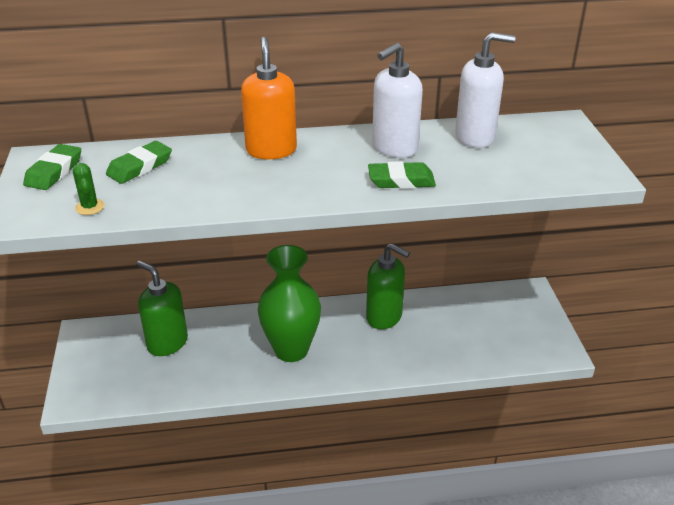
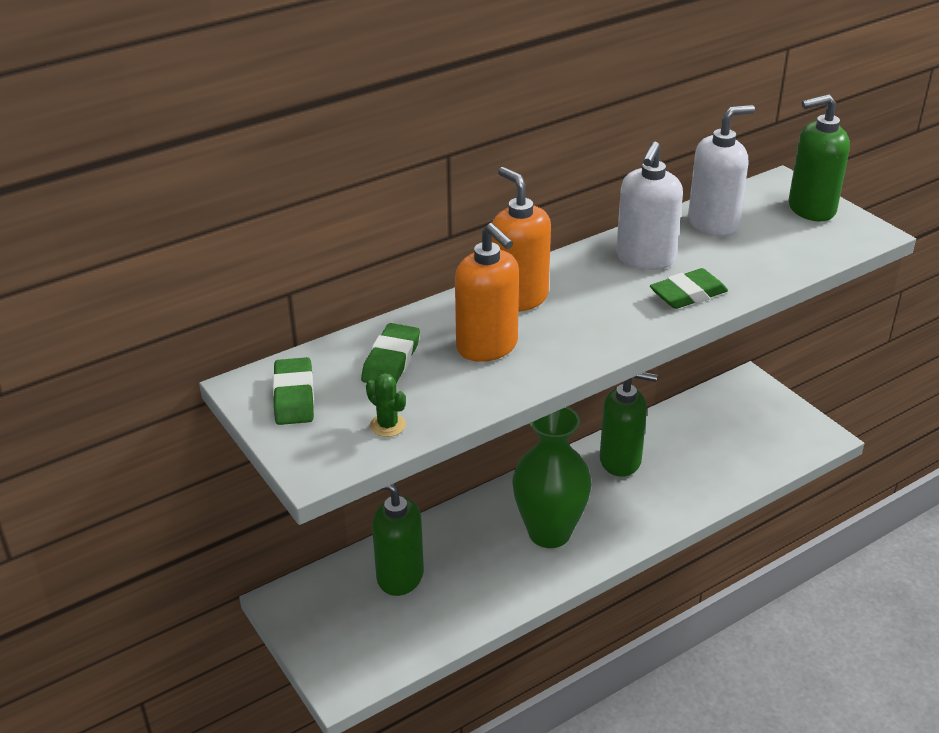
camera: 25 degrees left, 0 degrees up
(213, 176) = (487, 346): none -> orange soap dispenser
(570, 145) = (811, 209): none -> green soap dispenser

